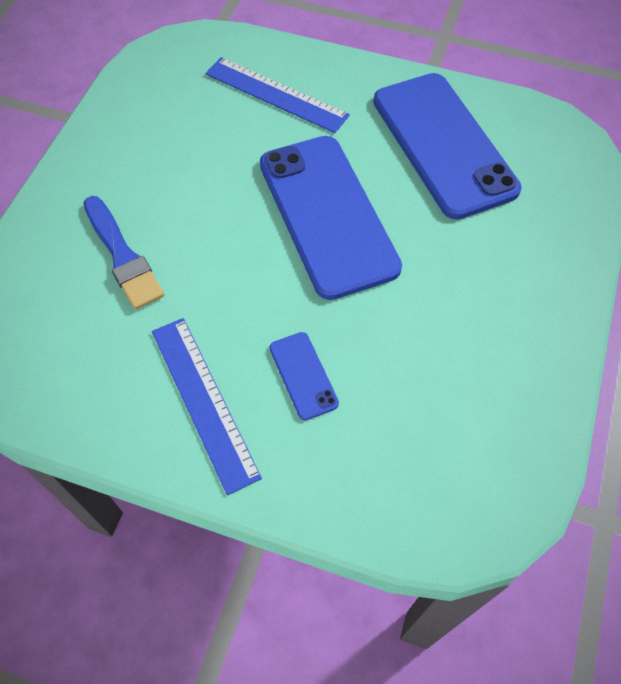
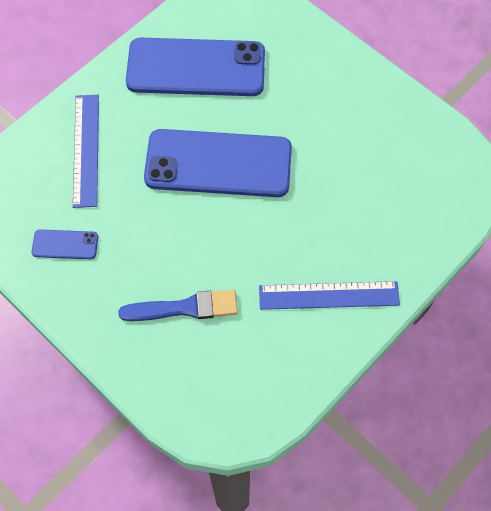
camera: 65 degrees left, 5 degrees up
(276, 94) = (86, 150): blue ruler -> blue ruler turned 60 degrees counterclockwise
(303, 375) = (337, 230): blue phone -> blue phone (65, 245)

